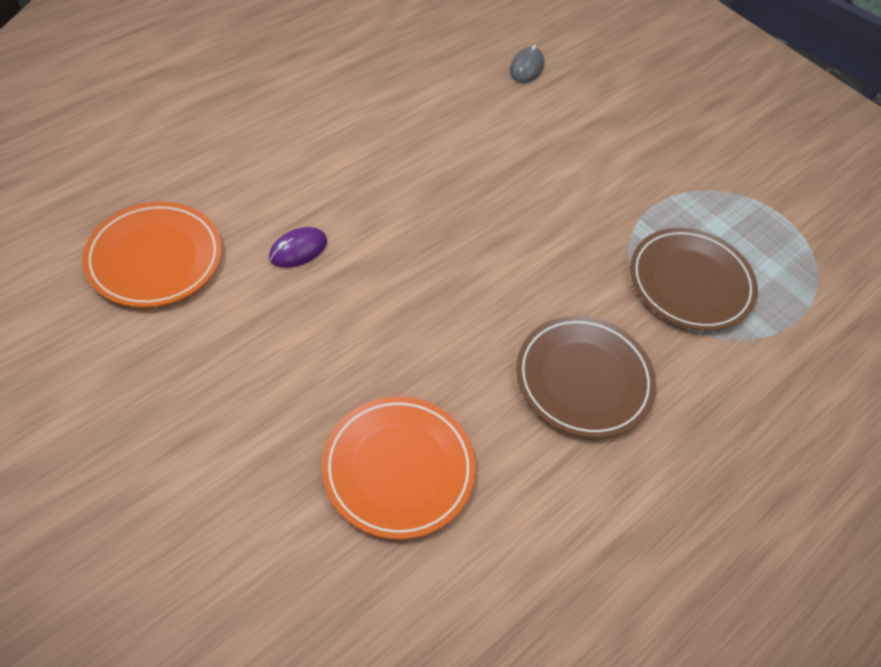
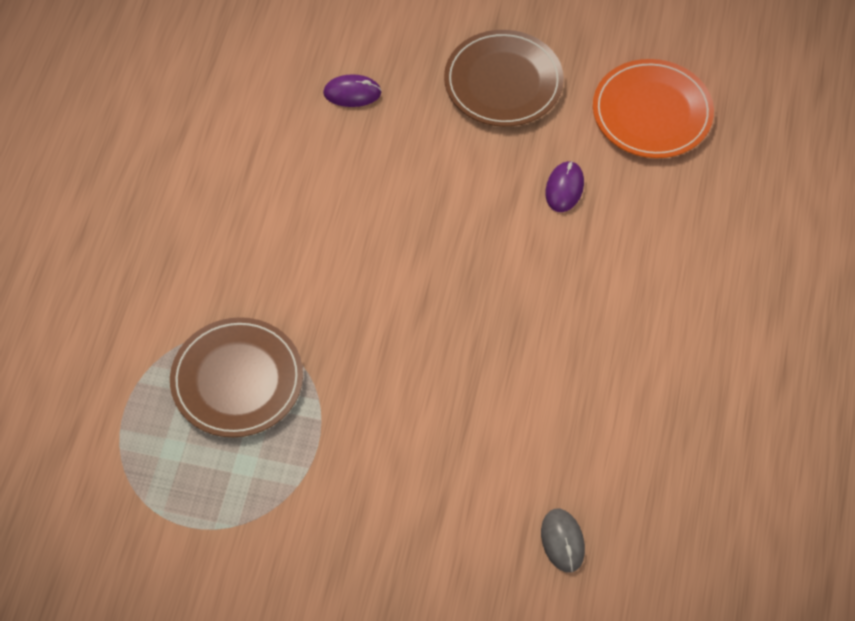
camera: 150 degrees right, 5 degrees up
(398, 469) = (352, 93): orange plate -> purple mouse
(583, 379) = (272, 233): brown plate -> brown plate (503, 82)

